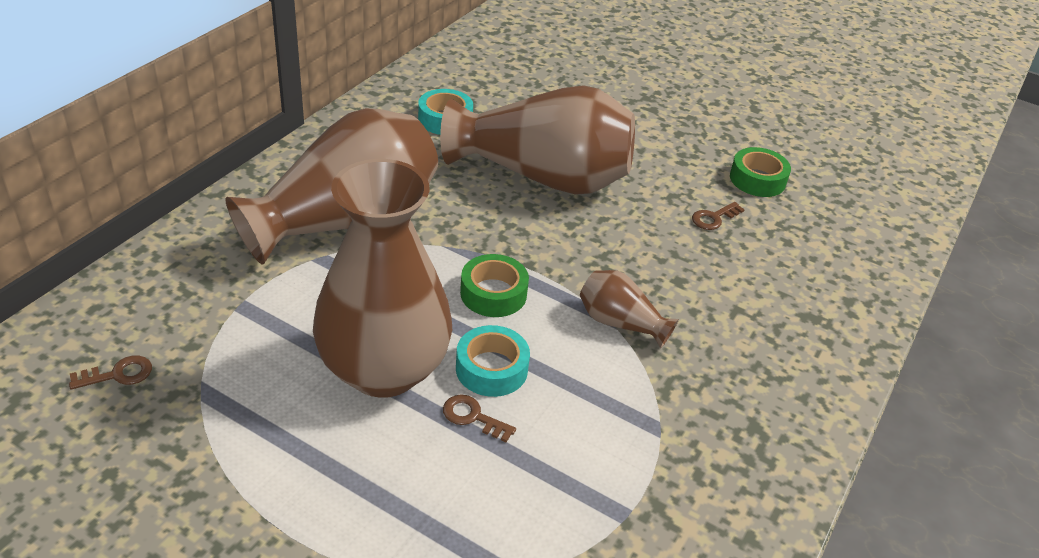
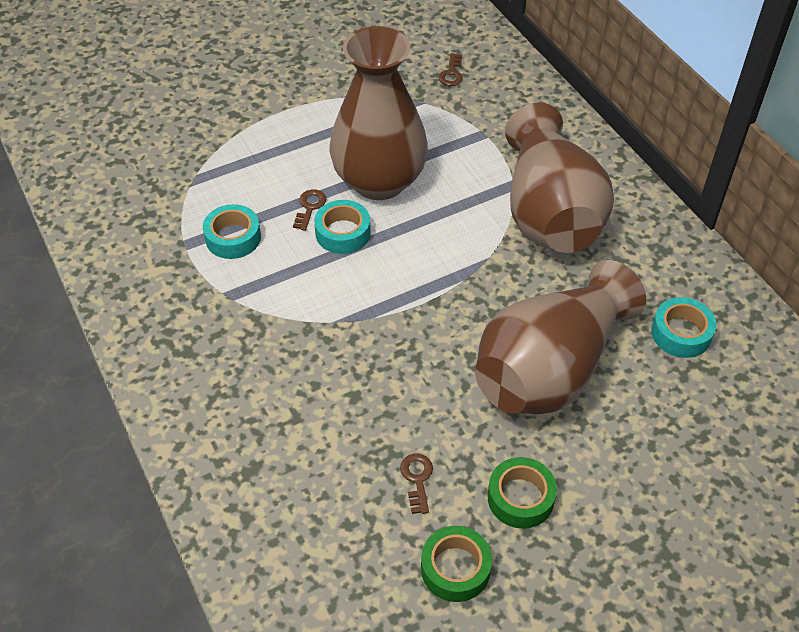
camera: 125 degrees right, 10 degrees up
(473, 417) = (309, 207): brown key -> brown key turned 45 degrees counterclockwise
(493, 293) = (415, 265): green tape -> green tape (520, 498)
(576, 470) = (233, 238): none -> turquoise tape
(620, 323) = (335, 327): brown vase -> none

